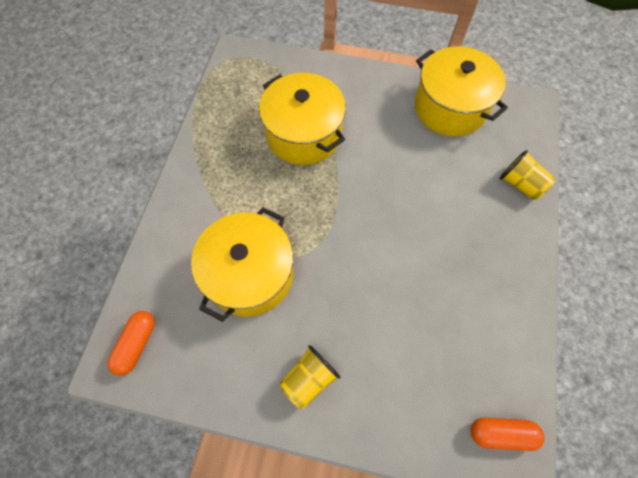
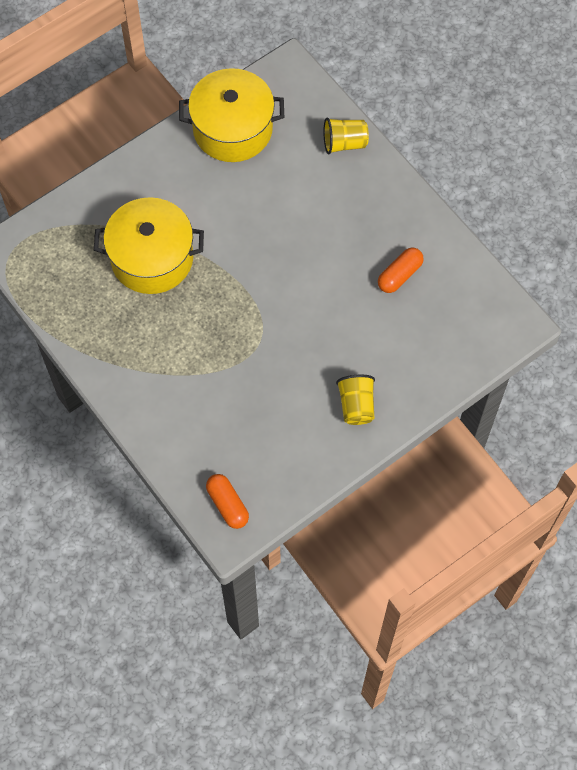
camera: 50 degrees left, 0 degrees up
(250, 274) = (242, 389): yellow pot -> none
(501, 433) = (492, 316): orange capsule -> orange capsule (399, 275)

